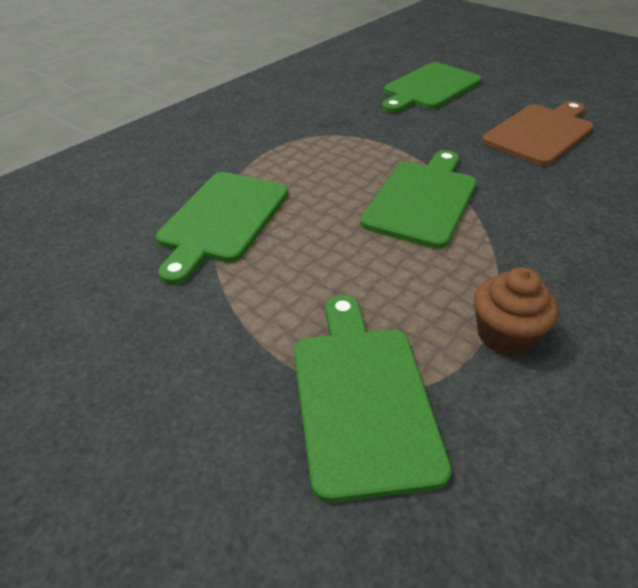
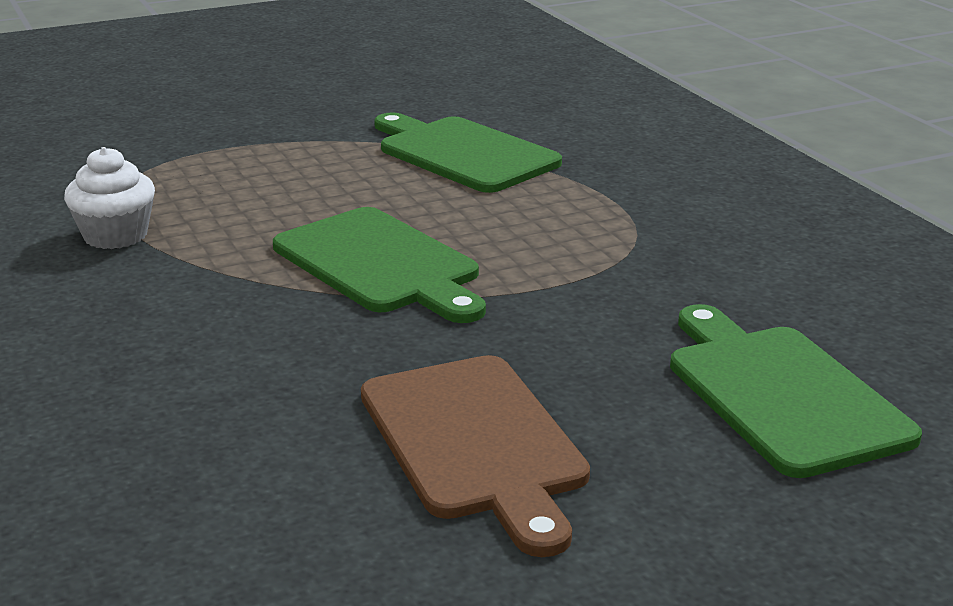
camera: 115 degrees right, 15 degrees down
(362, 398) = (147, 165): green cutting board -> none
(505, 334) = (115, 236): brown cupcake -> white cupcake

